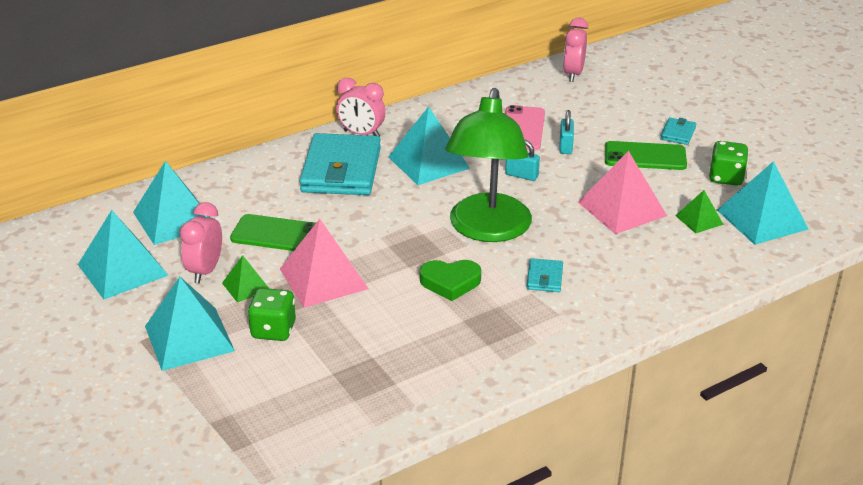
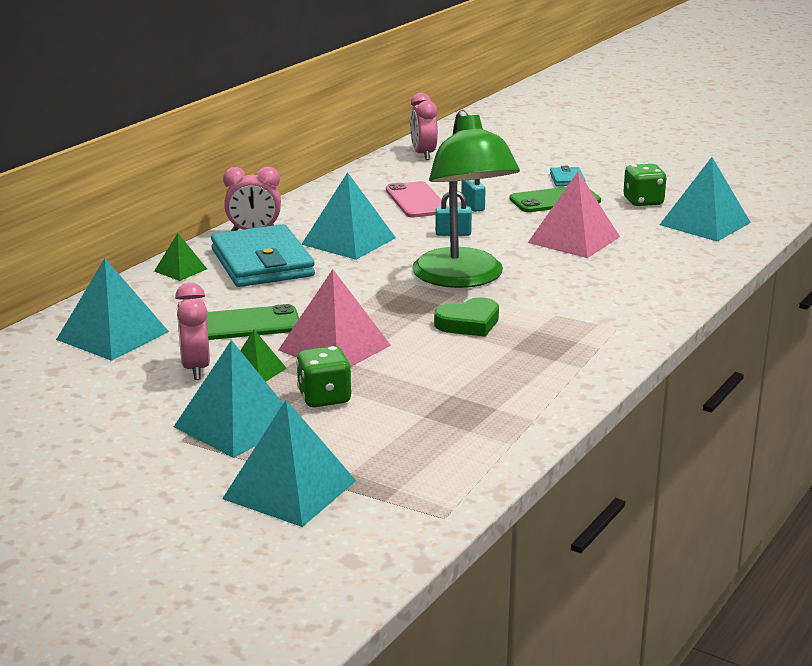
camera: 25 degrees left, 10 degrees down
(123, 270) = (96, 388): turquoise pyramid -> turquoise pyramid (290, 489)
(544, 278) = (556, 301): turquoise wallet -> none
(699, 220) = (651, 234): green pyramid -> green pyramid (180, 270)

